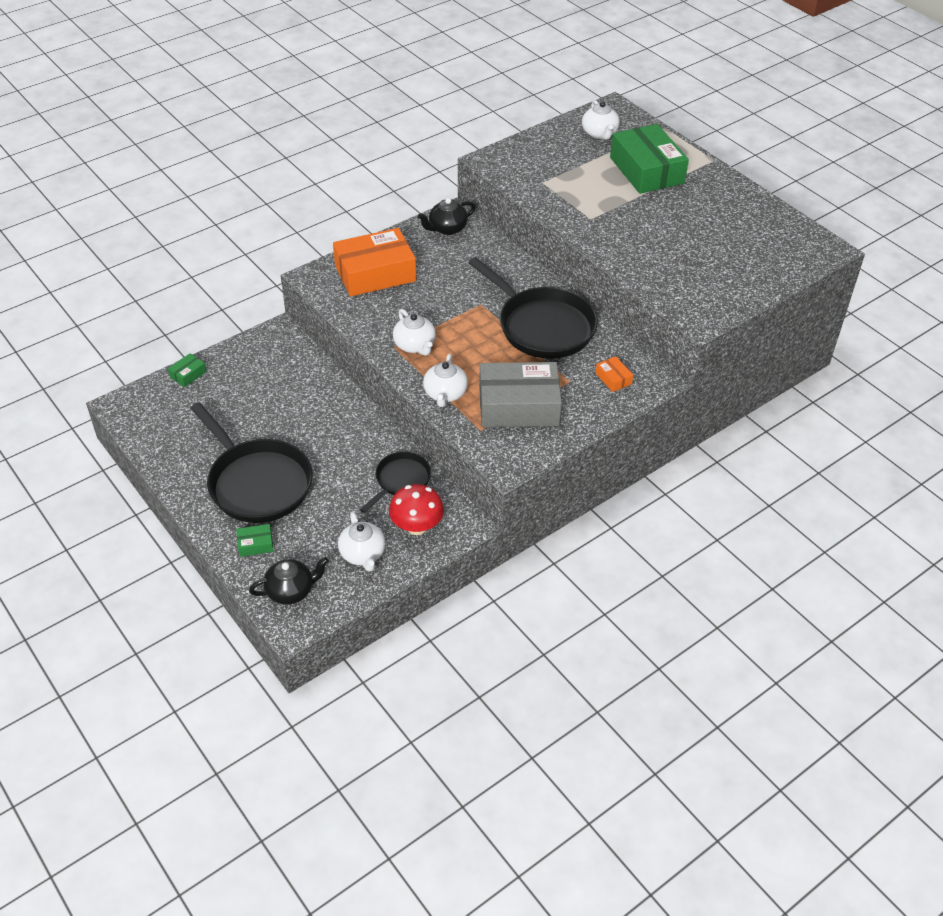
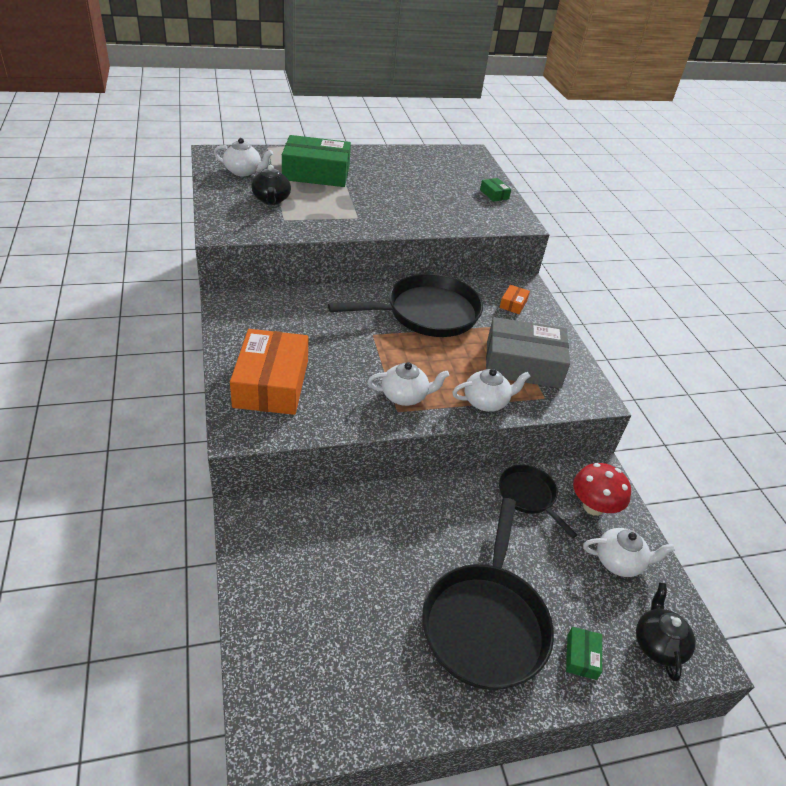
camera: 70 degrees left, 5 degrees down
(188, 374) = (256, 637): green box -> green box (494, 194)
(257, 483) = (485, 622): black pan -> black pan turned 120 degrees clockwise
(445, 394) = (486, 402): white teapot -> white teapot turned 45 degrees counterclockwise
(447, 229) = (244, 313): black teapot -> black teapot (271, 200)
(518, 406) = (523, 364): grey box -> grey box turned 75 degrees clockwise
(613, 378) = (513, 304): orange box -> orange box turned 60 degrees counterclockwise

